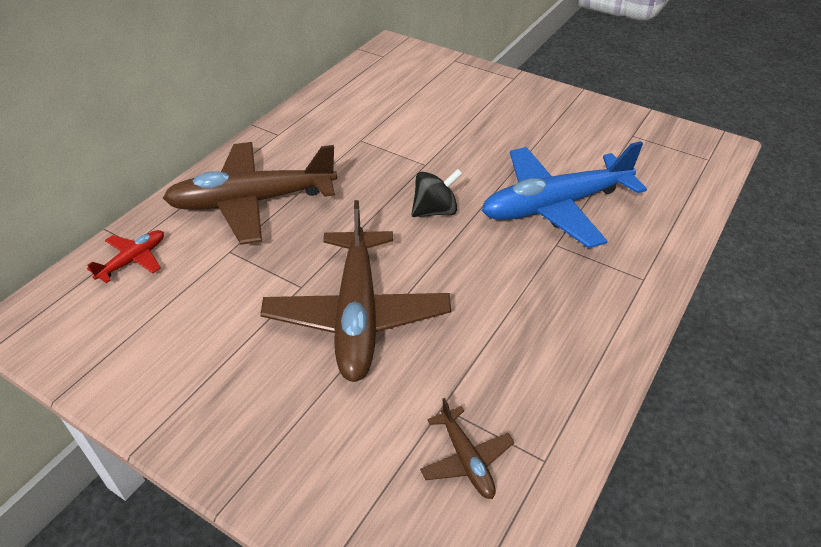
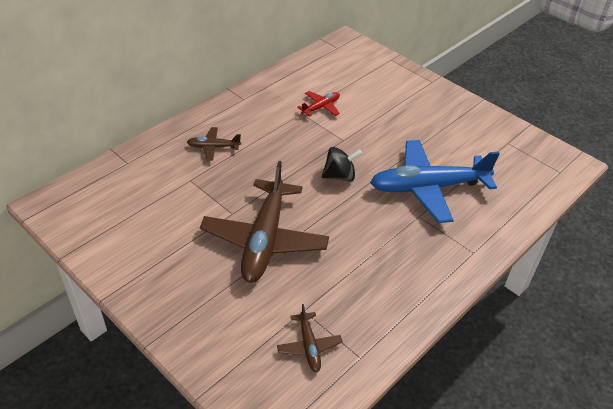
camera: 10 degrees right, 0 degrees up
(133, 260) = (126, 175): red plane -> red plane (321, 107)
(252, 202) = (213, 147): brown plane -> brown plane, size x0.45

